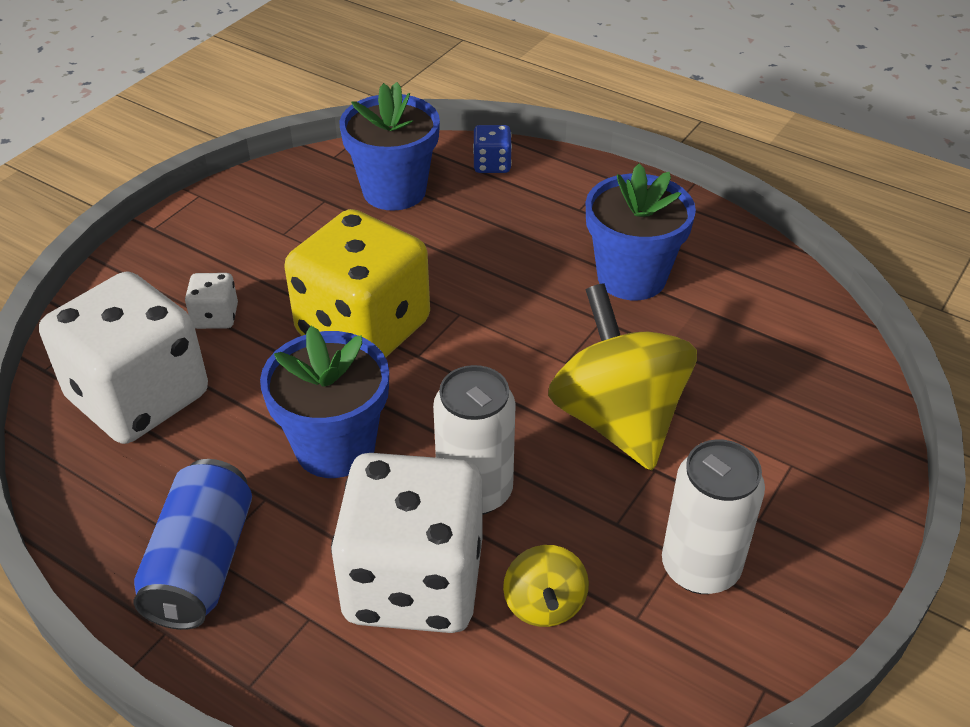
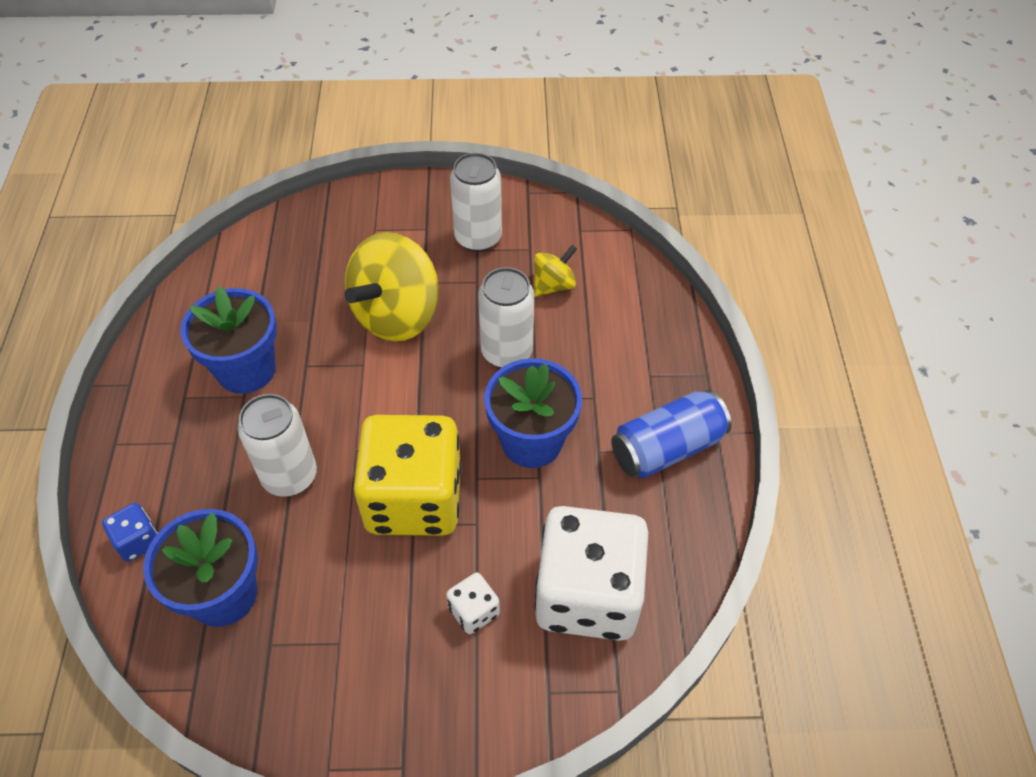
camera: 125 degrees left, 10 degrees up
(414, 581) = (588, 344): white dice -> none
(472, 262) = (289, 476): none -> white can

